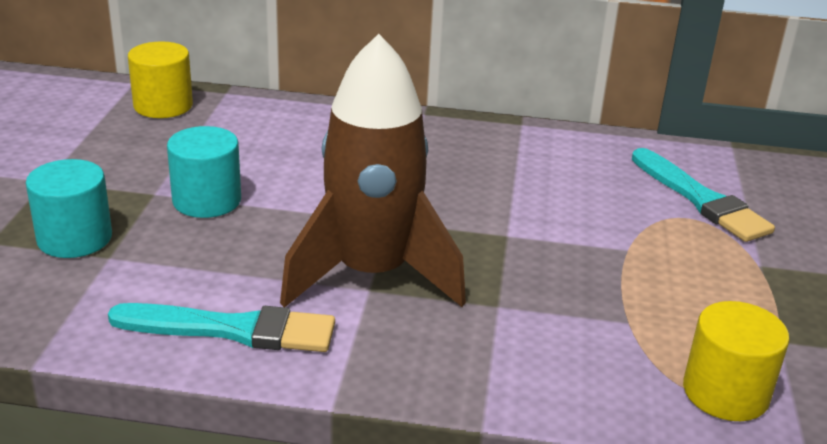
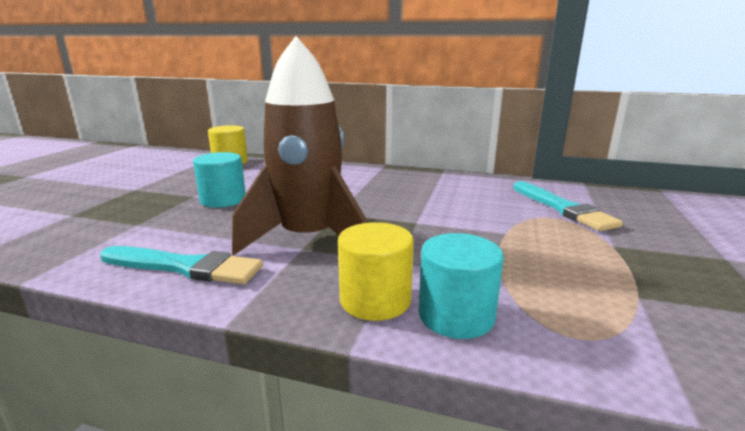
camera: 10 degrees right, 10 degrees down
(74, 238) = (124, 214): turquoise cylinder -> turquoise cylinder (456, 315)
(725, 392) = (591, 335): yellow cylinder -> yellow cylinder (375, 300)

